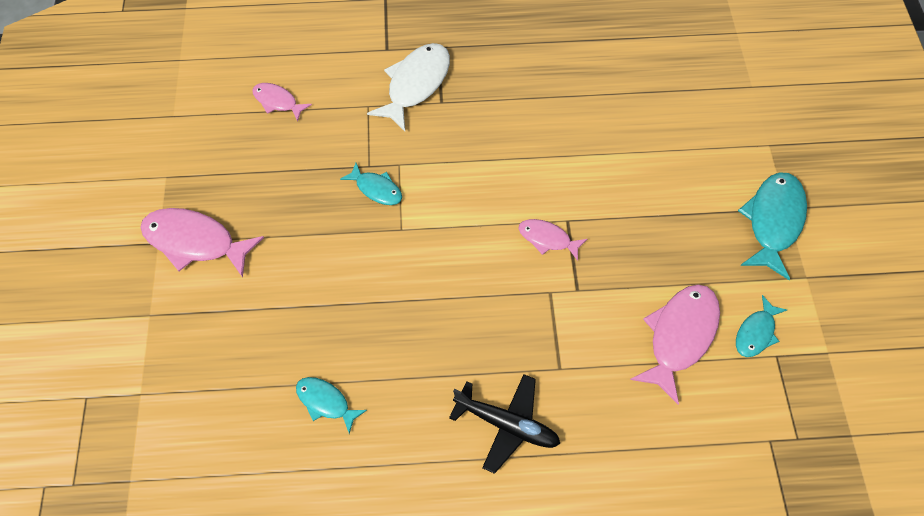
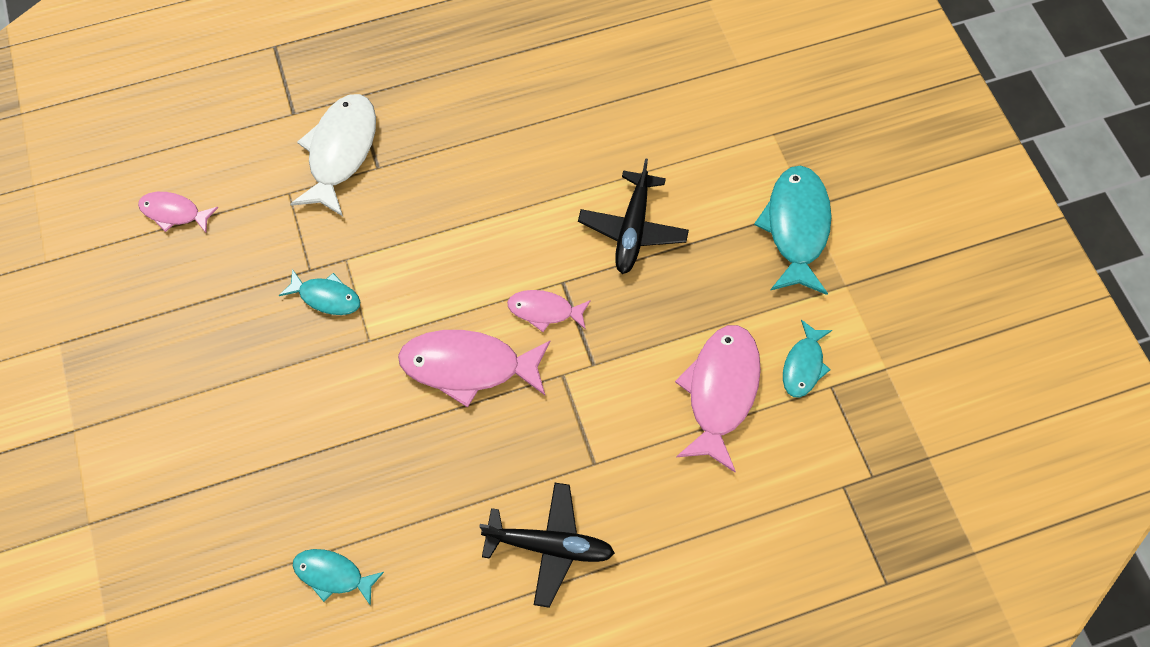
camera: 15 degrees left, 5 degrees up
(195, 242) = (120, 418): pink fish -> pink fish (468, 366)
(634, 193) = (632, 229): none -> black plane

